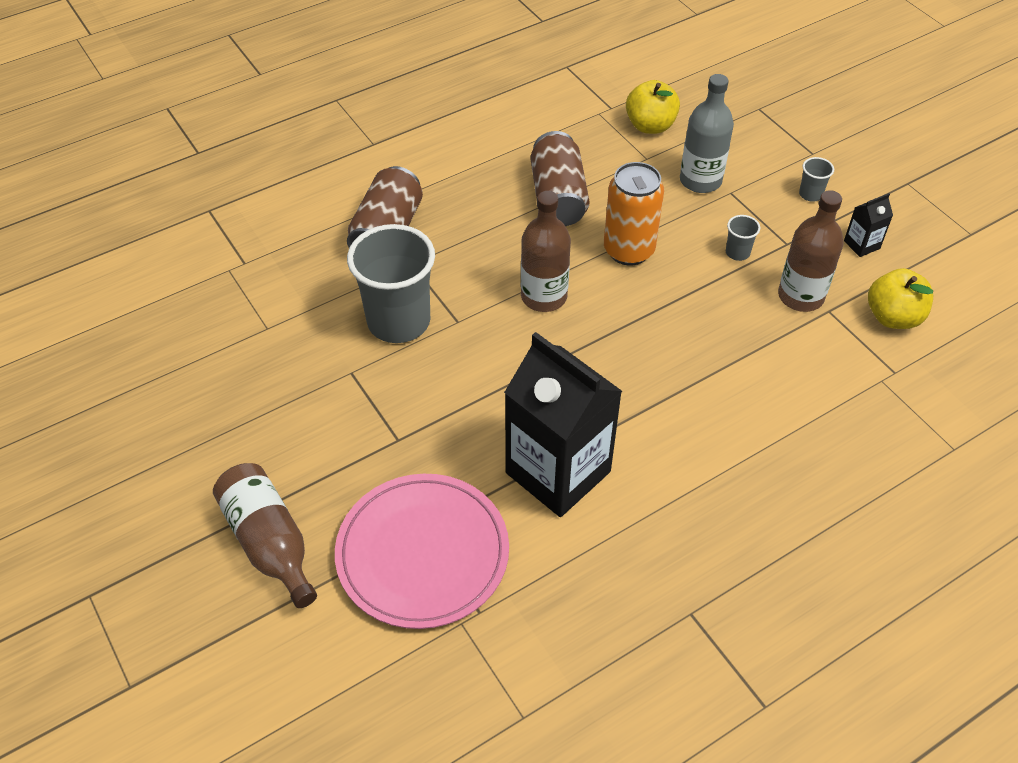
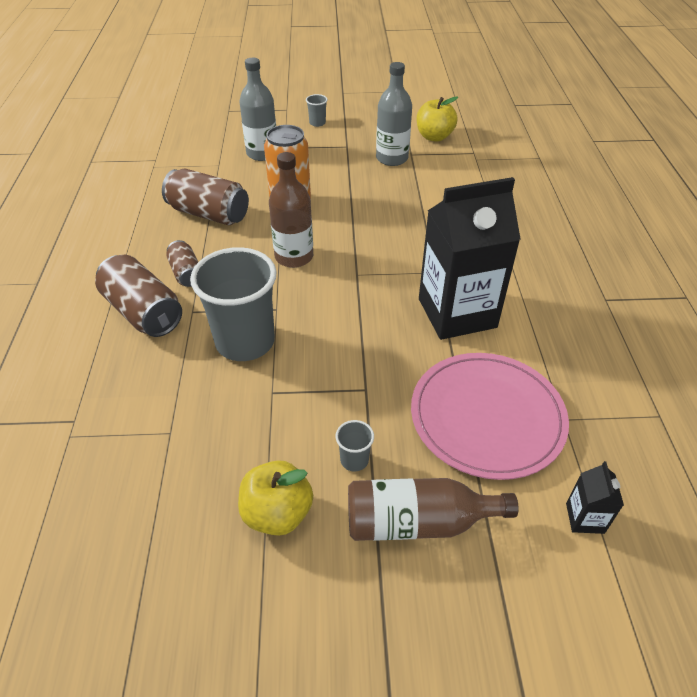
camera: 60 degrees left, 5 degrees down
(458, 231) = (186, 273): none -> brown can
(650, 126) = (192, 152): yellow apple -> yellow apple (277, 513)
(737, 253) = (336, 165): grey cup -> grey cup (354, 460)
(800, 296) = (392, 158): brown bottle -> grey bottle
(861, 244) = (372, 124): black carton -> black carton (585, 518)

